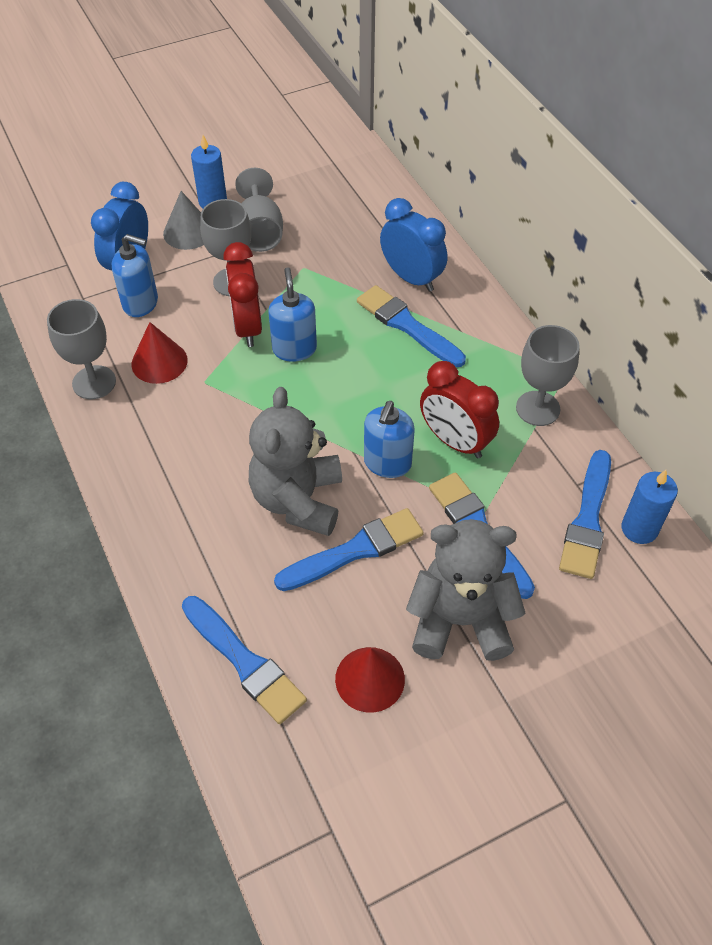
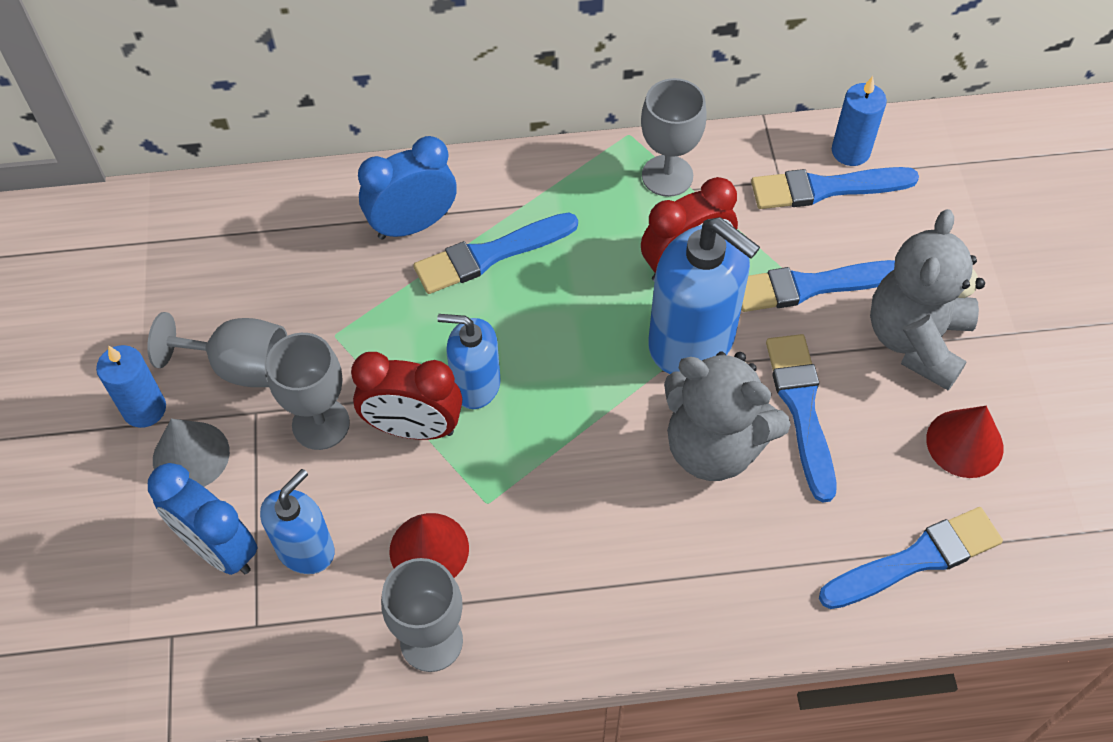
camera: 70 degrees left, 5 degrees up
(387, 463) = (692, 341): blue soap dispenser -> blue soap dispenser, size x1.69
(587, 519) = (826, 188): blue brush -> blue brush turned 135 degrees clockwise

